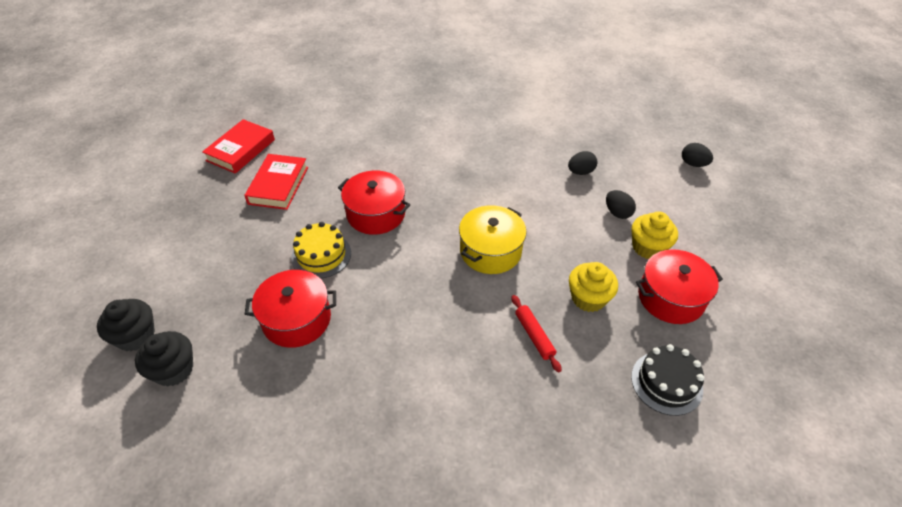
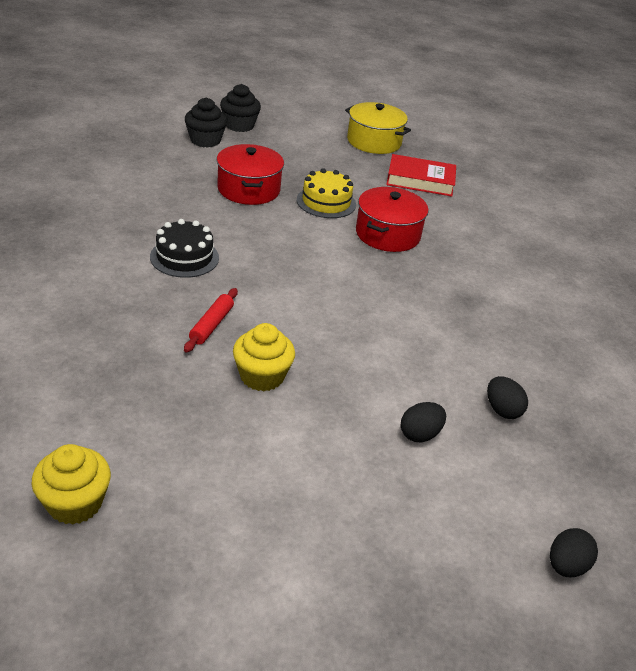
camera: 85 degrees right, 10 degrees down
(241, 150) = (468, 161): red book -> none
(490, 251) = (337, 308): yellow pot -> yellow pot (374, 142)
(534, 336) = (211, 325): red rolling pin -> red rolling pin turned 45 degrees counterclockwise
(648, 247) = (352, 454): yellow cupcake -> yellow cupcake (75, 503)
(666, 383) = (128, 420): black cake -> black cake (184, 257)
(671, 297) = (258, 456): red pot -> none

